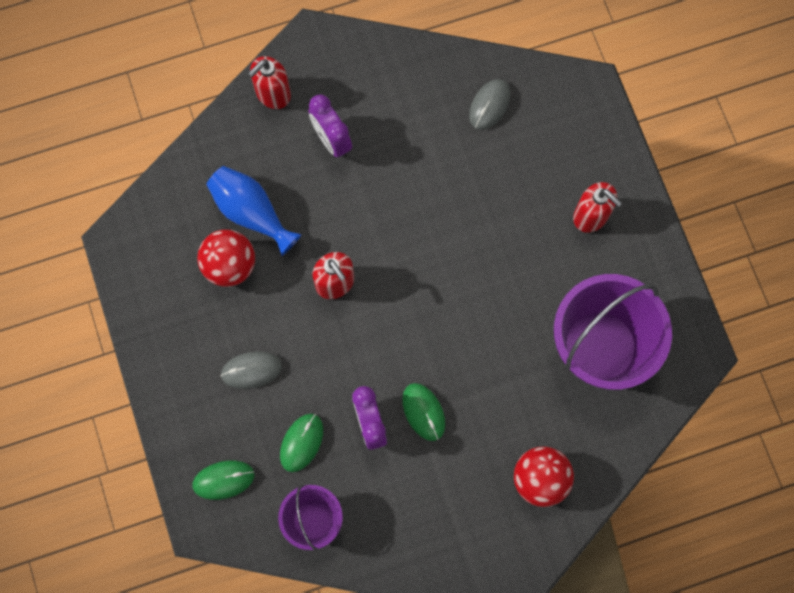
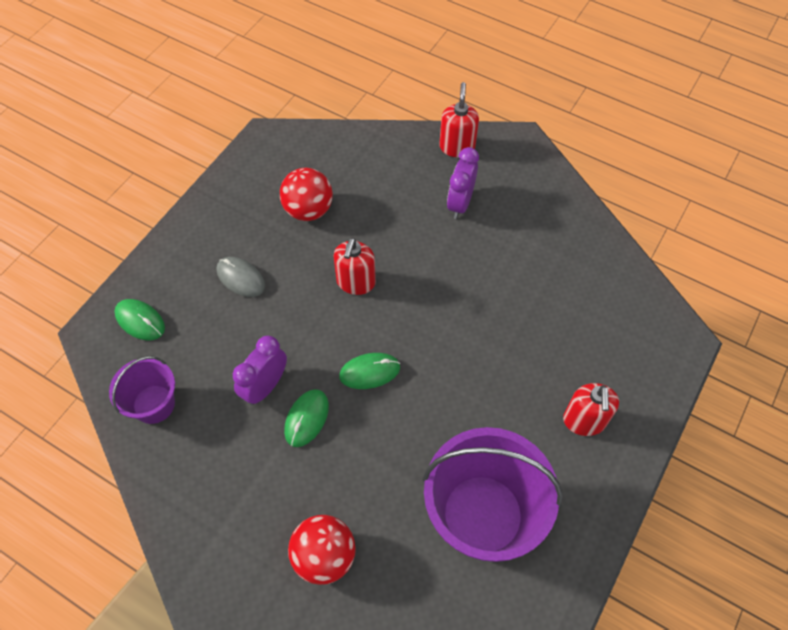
camera: 50 degrees right, 15 degrees down
(252, 213) = (359, 195): blue vase -> none
(273, 94) = (457, 147): red soap dispenser -> red soap dispenser turned 90 degrees clockwise
(301, 442) = (210, 351): green mouse -> green mouse (369, 372)
(489, 105) = (593, 281): grey mouse -> none

